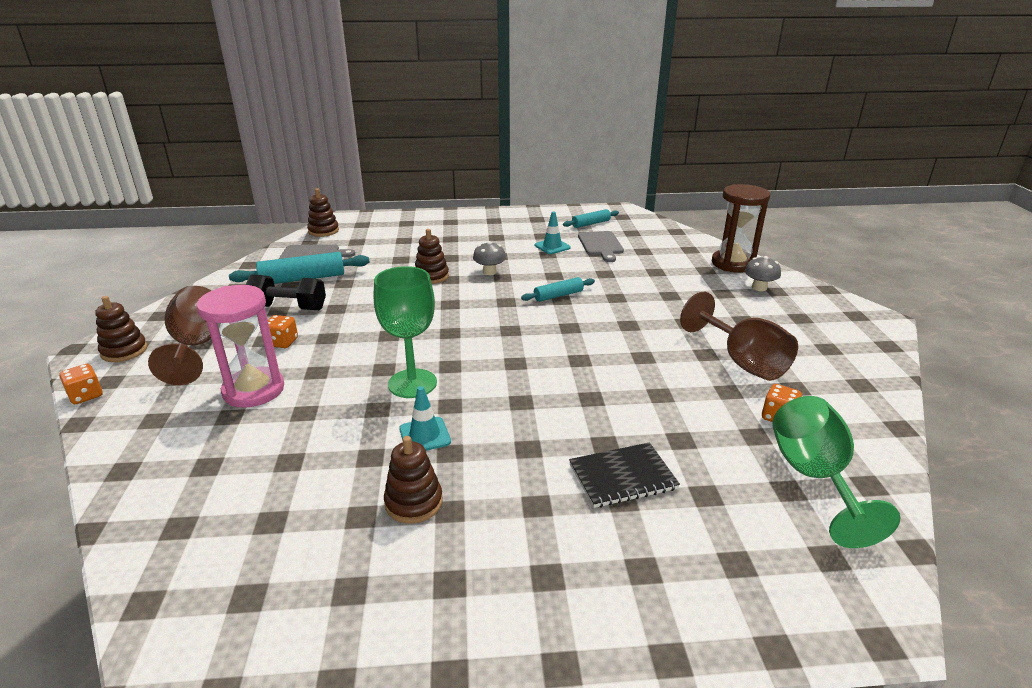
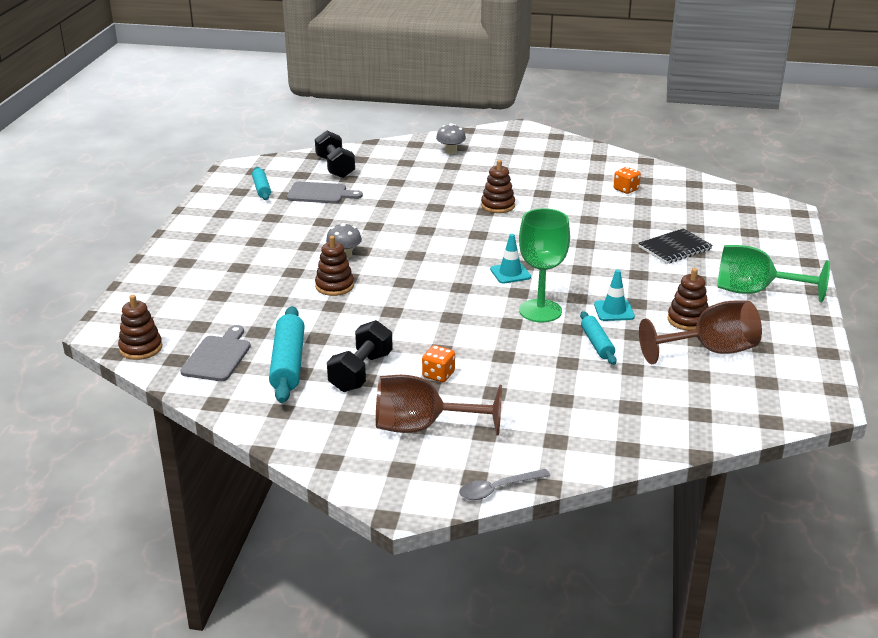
camera: 75 degrees left, 0 degrees up
(86, 395) = (498, 489): orange dice -> grey spoon
(124, 351) = (410, 476): brown stacking toy -> brown stacking toy (498, 206)
(254, 390) = (523, 388): pink hourglass -> none
(552, 246) = (305, 216): turquoise traffic cone -> turquoise traffic cone (510, 273)
(558, 295) = (417, 230): turquoise rolling pin -> turquoise rolling pin (597, 344)
(622, 477) = (675, 248): black notebook -> black notebook turned 60 degrees clockwise
(660, 242) = (335, 167): none -> black dumbbell
(733, 264) = (401, 149): brown hourglass -> none
(742, 361) = (557, 184): brown goblet -> brown goblet (710, 351)
(814, 478) = (686, 195): green goblet -> green goblet (755, 292)

